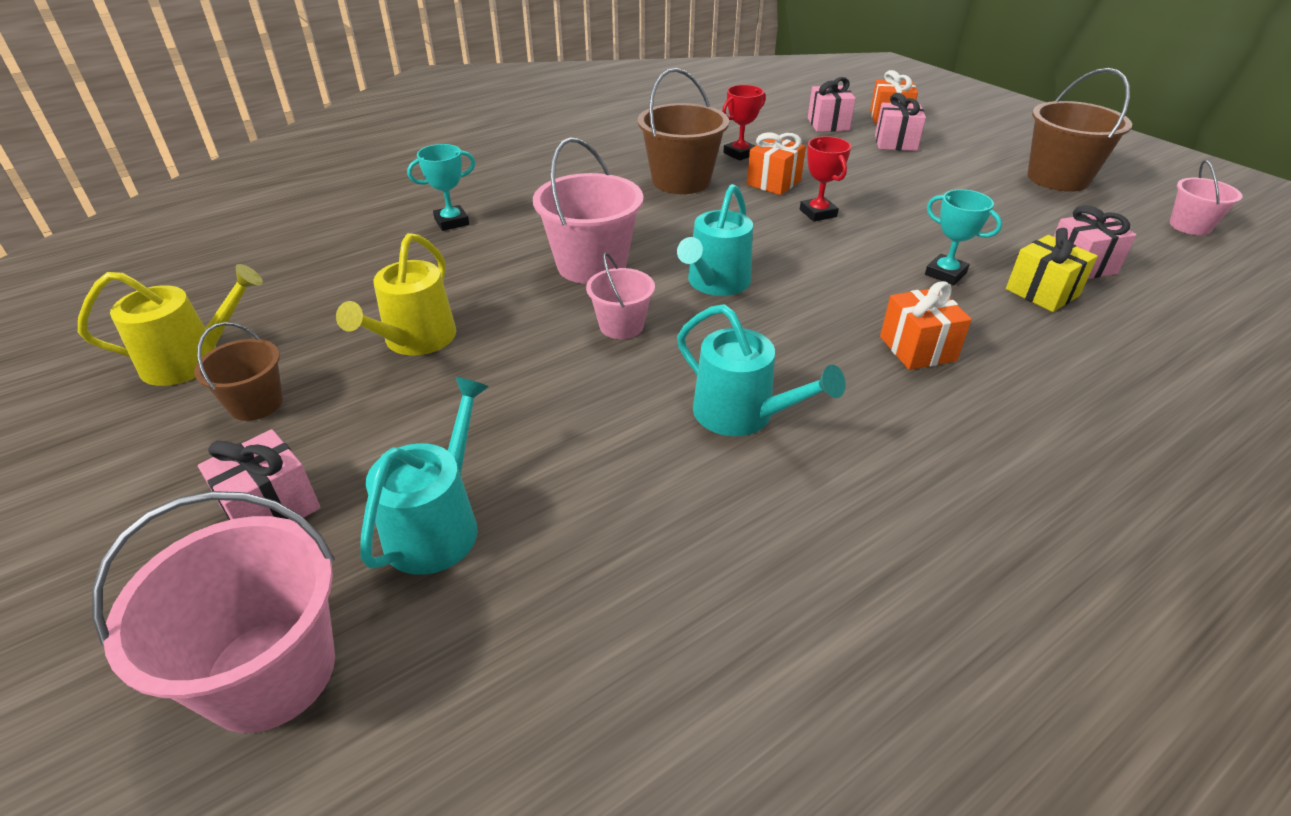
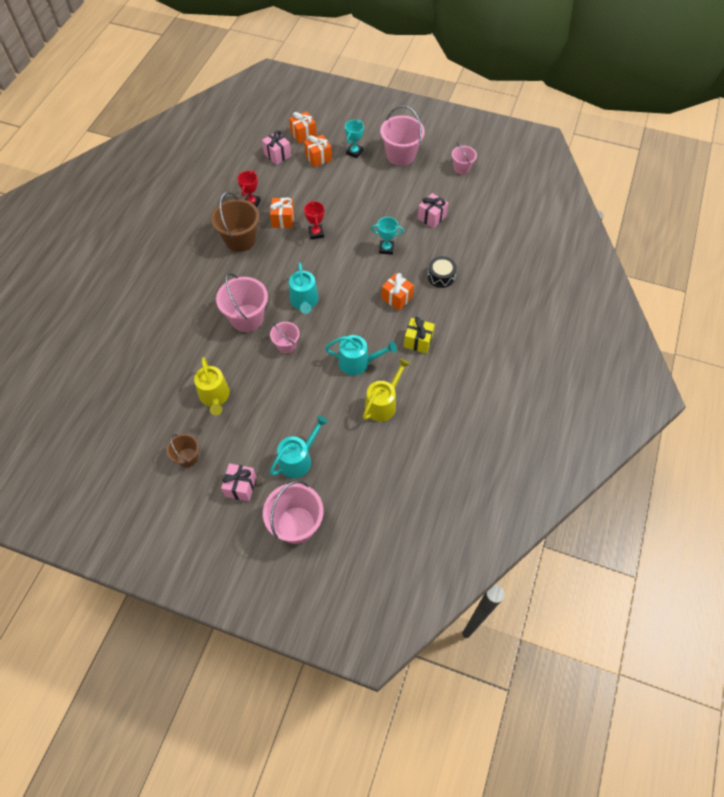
camera: 35 degrees left, 20 degrees up
(191, 360) = (137, 456): yellow watering can -> yellow watering can (383, 404)
(437, 525) = (298, 459): turquoise watering can -> turquoise watering can turned 60 degrees clockwise
(452, 222) = (159, 324): turquoise trophy -> turquoise trophy (354, 152)
(818, 213) = (316, 233): red trophy -> red trophy turned 45 degrees clockwise
(895, 143) = (318, 158): pink gift -> orange gift
(1042, 292) = (424, 242): yellow gift -> yellow gift (418, 341)
(1052, 355) = (441, 276): none -> black drum
(1058, 178) = (400, 155): brown bucket -> pink bucket

